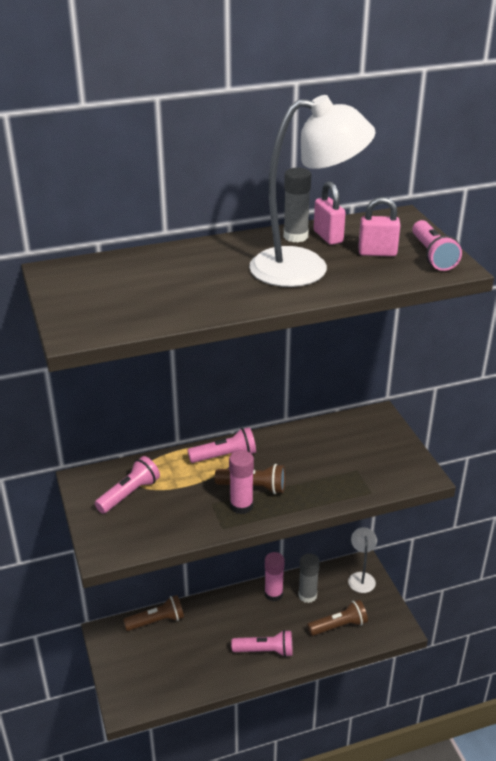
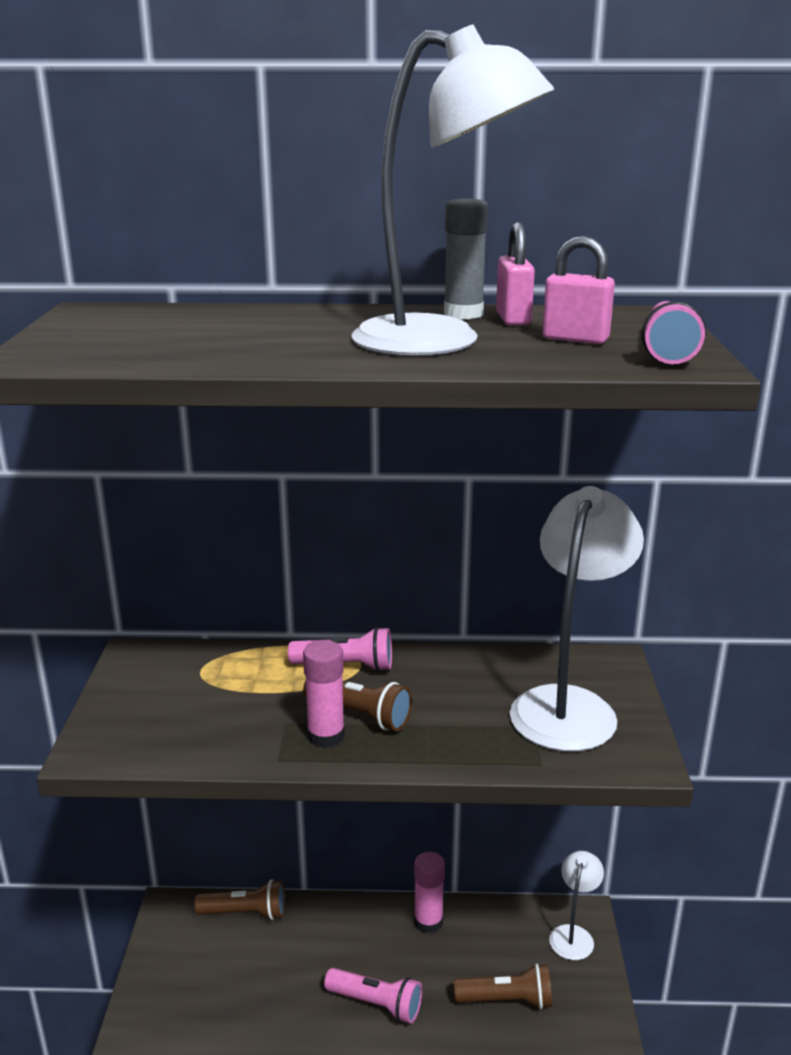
camera: 20 degrees right, 10 degrees down
(129, 494) = (181, 684): pink flashlight -> none
(307, 595) = (478, 938): grey glue stick -> none
(368, 451) = (569, 705): none -> white lamp

